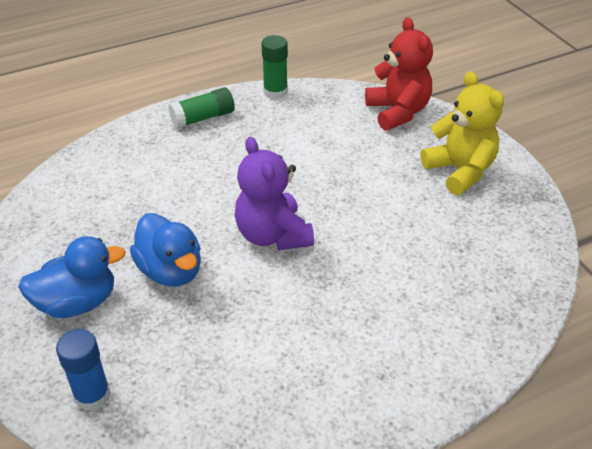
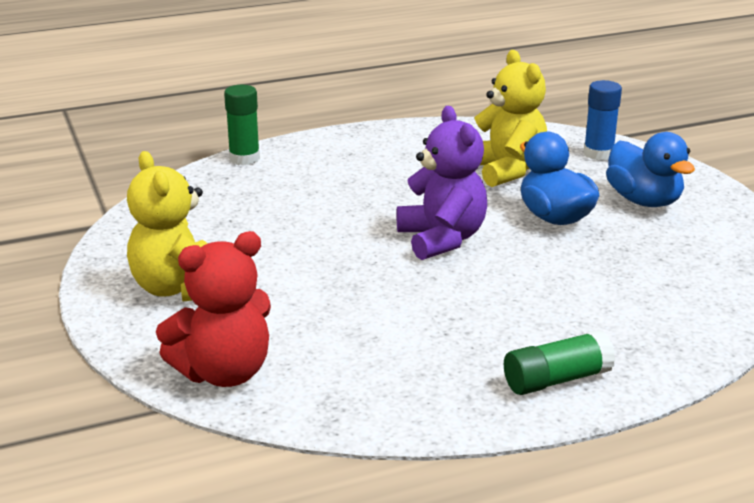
camera: 175 degrees left, 15 degrees down
(77, 302) = (644, 201): blue duck -> blue duck turned 105 degrees counterclockwise
(206, 350) = (506, 170): none -> yellow teddy bear
(275, 92) = (431, 420): green glue stick -> green glue stick (244, 158)
(398, 112) = (224, 372): red teddy bear -> red teddy bear turned 105 degrees counterclockwise

